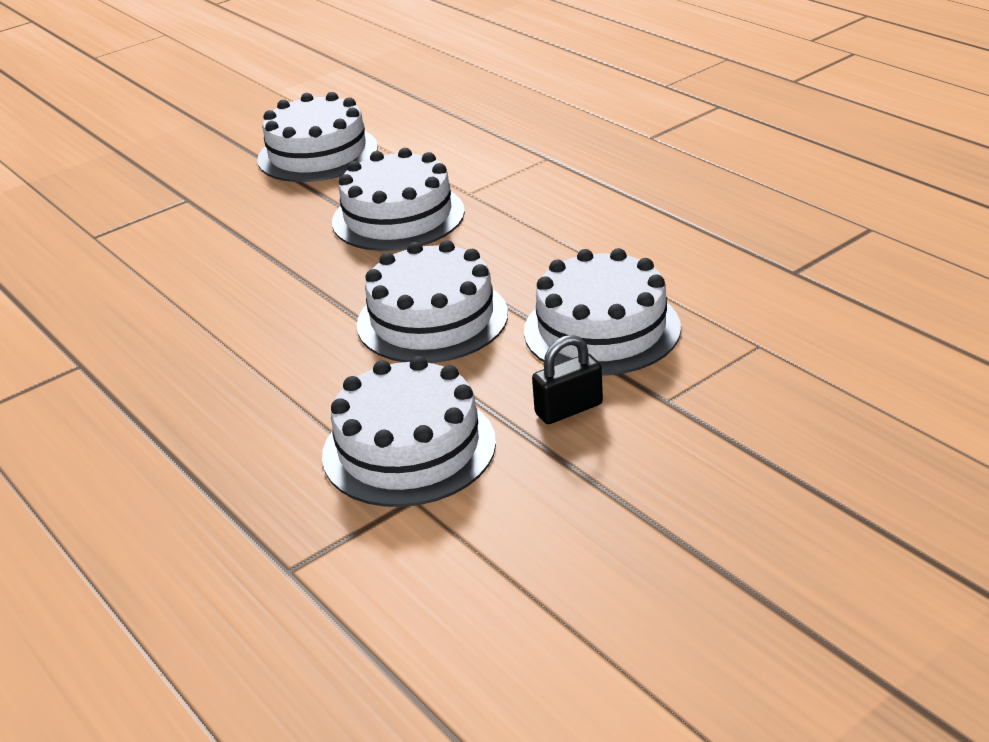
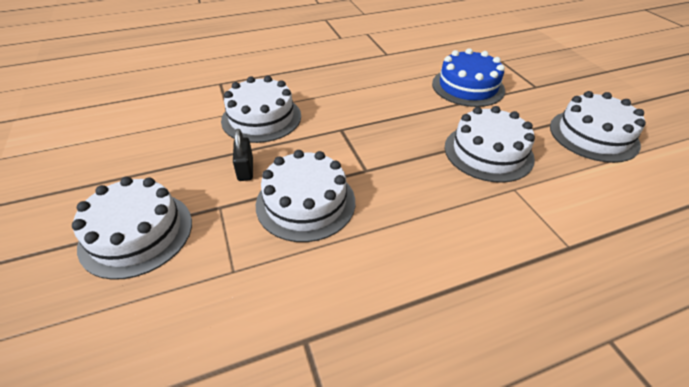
camera: 105 degrees right, 10 degrees up
(206, 255) = (468, 87): none -> blue cake
(432, 319) = (361, 143): white cake -> white cake (136, 233)

